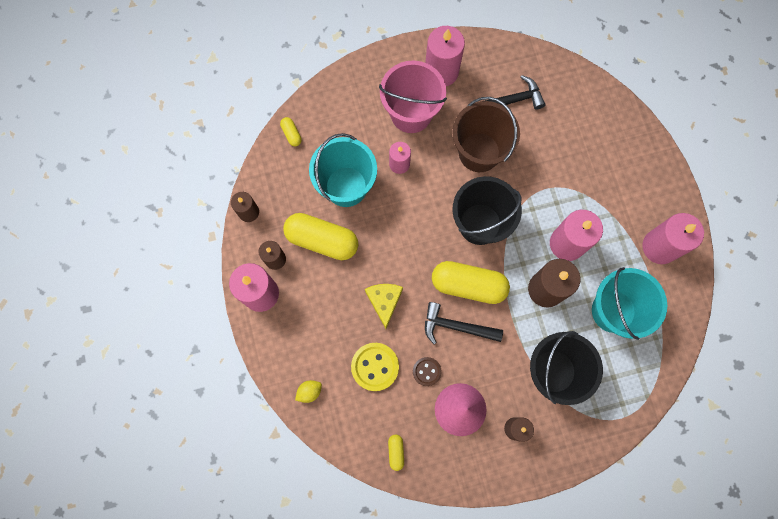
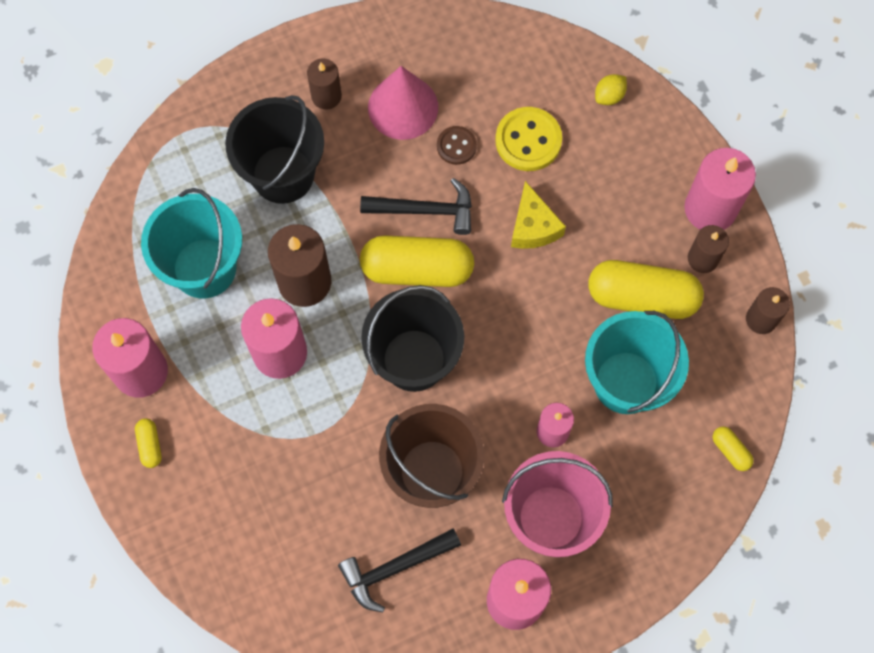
camera: 170 degrees right, 5 degrees down
(396, 452) = (479, 44): yellow capsule -> yellow capsule (150, 445)

